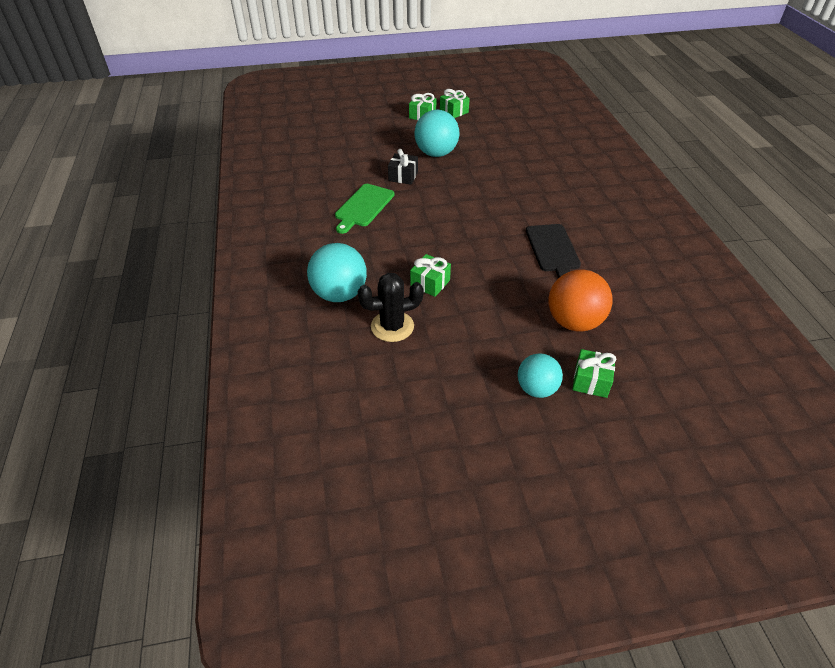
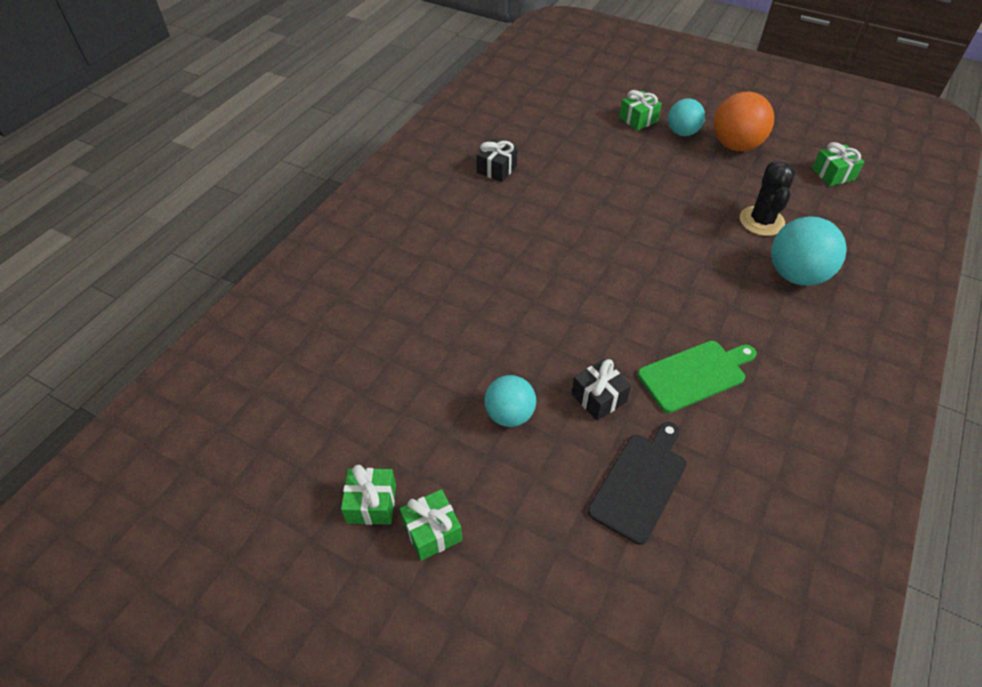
camera: 140 degrees left, 5 degrees up
(392, 326) = (761, 221): black cactus -> black cactus turned 75 degrees clockwise
(430, 283) = (693, 239): green gift -> green gift (833, 174)
(436, 153) = (509, 414): turquoise ball -> turquoise ball, size x0.65
(553, 250) = (540, 208): black cutting board -> black cutting board (640, 483)
(574, 322) = (602, 152): orange ball -> orange ball (735, 145)
(621, 261) = (497, 169): none -> black gift

